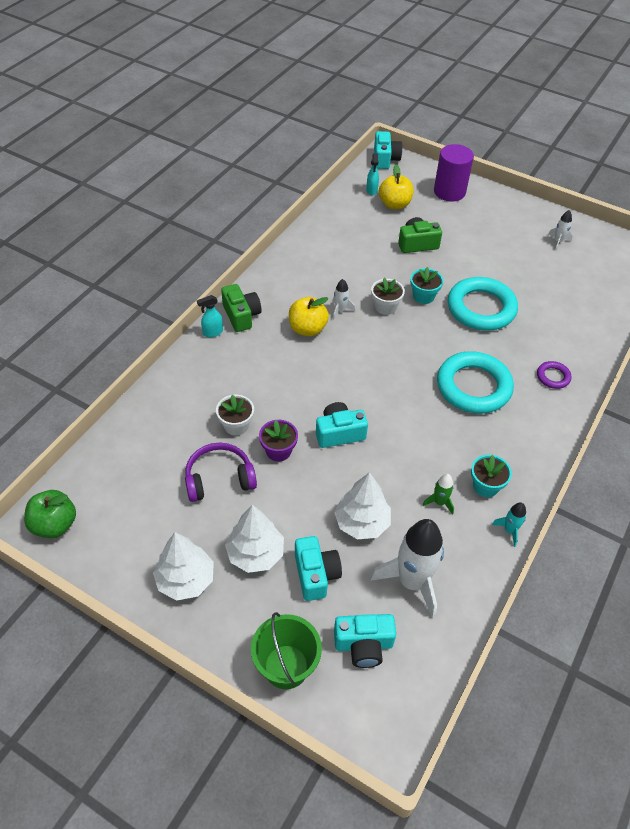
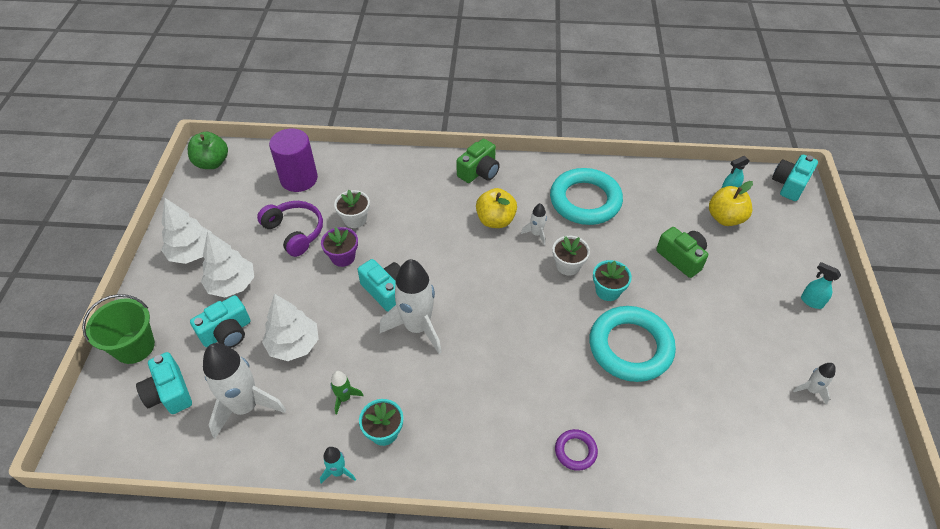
camera: 65 degrees right, 0 degrees up
(212, 332) = (446, 162): turquoise spray bottle -> turquoise spray bottle (811, 301)
(385, 159) = (789, 184): turquoise camera -> turquoise camera turned 150 degrees clockwise
(392, 425) = (417, 327): none -> white rocket
(449, 192) = (793, 256): purple cylinder -> purple cylinder (299, 179)
(473, 387) = (510, 378): turquoise ring -> turquoise ring (585, 201)

